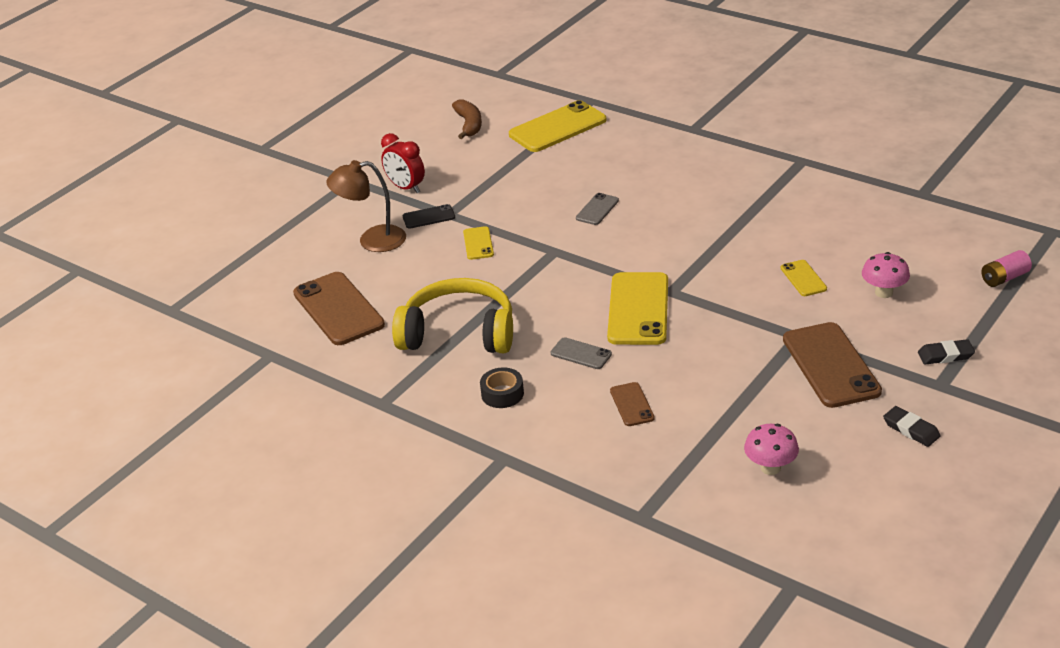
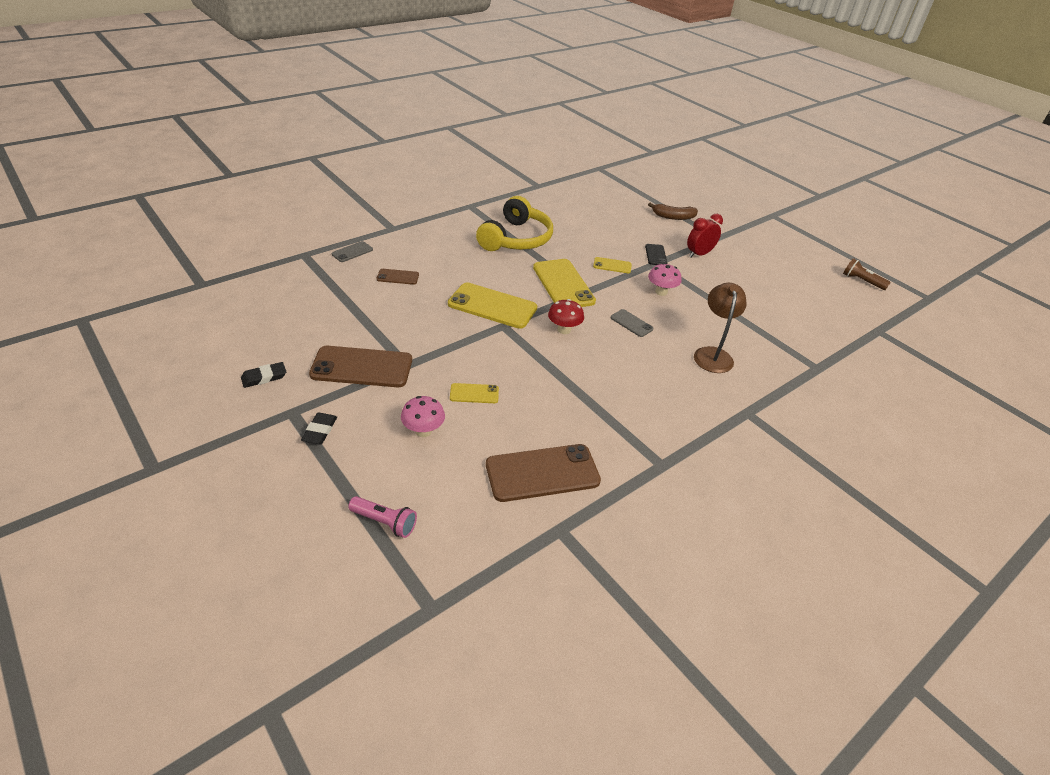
camera: 100 degrees right, 5 degrees up
(338, 309) = (568, 209): brown phone -> brown phone (542, 473)
(372, 240) = (637, 231): brown lamp -> brown lamp (712, 354)
(400, 85) = (862, 281): none -> brown flashlight
(469, 124) = (786, 297): brown banana -> brown banana (673, 217)
(502, 394) = (447, 239): black tape -> none
(558, 127) = (770, 337): yellow phone -> yellow phone (563, 284)
(581, 354) = (462, 273): grey phone -> grey phone (352, 252)
(645, 249) = (564, 330): none -> red mushroom
(770, 468) = (293, 307): pink mushroom -> pink mushroom (661, 292)
(1004, 278) = (385, 522): pink battery -> pink flashlight

